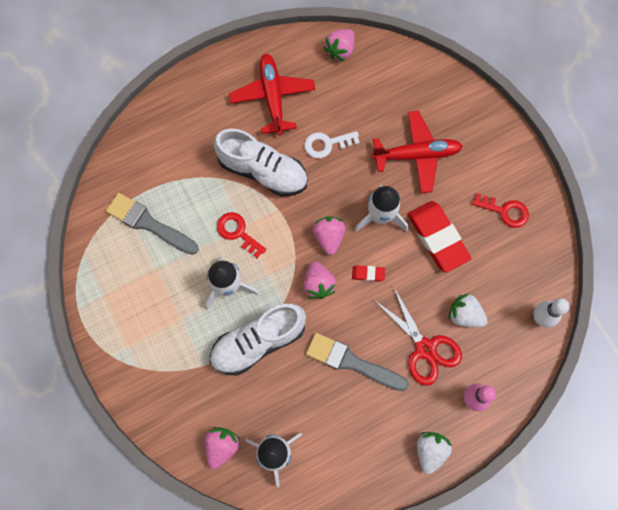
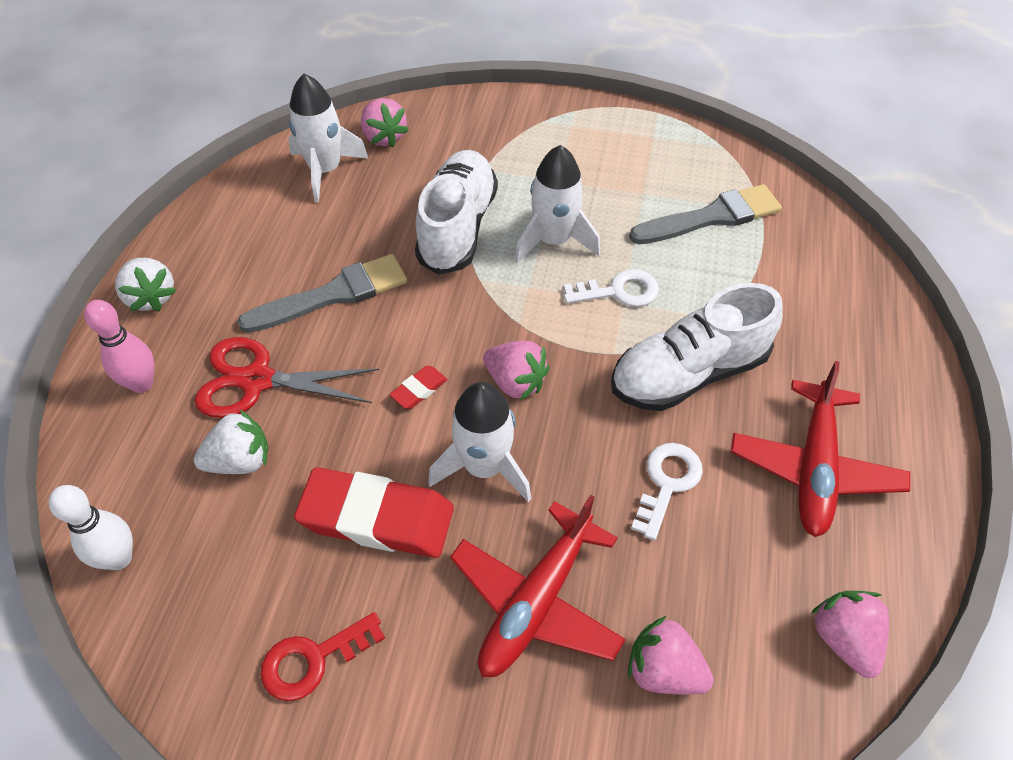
camera: 130 degrees right, 20 degrees down
(238, 232) = (618, 291): red key -> white key
(273, 97) = (813, 468): red plane -> red plane turned 75 degrees clockwise
(318, 284) = (464, 327): pink strawberry -> pink strawberry (663, 670)

